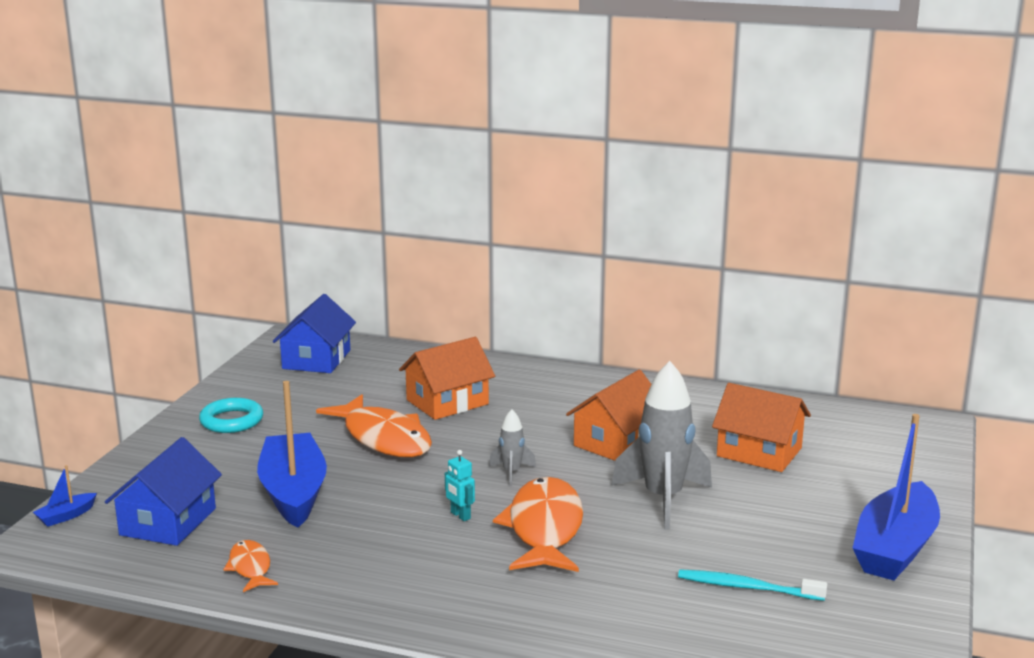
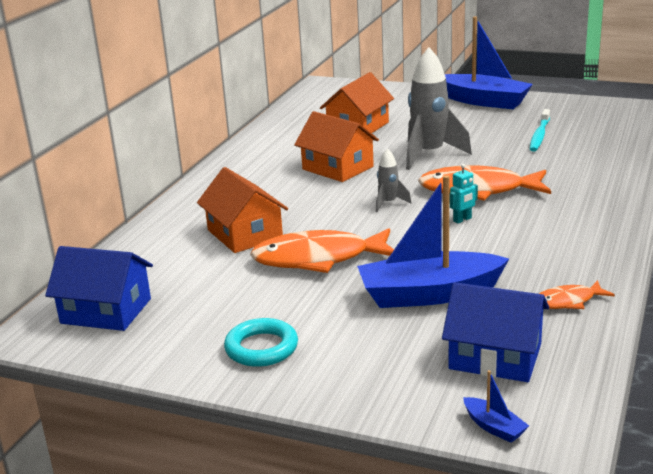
camera: 85 degrees left, 5 degrees up
(384, 438) = (318, 259): orange fish -> orange fish turned 150 degrees counterclockwise

